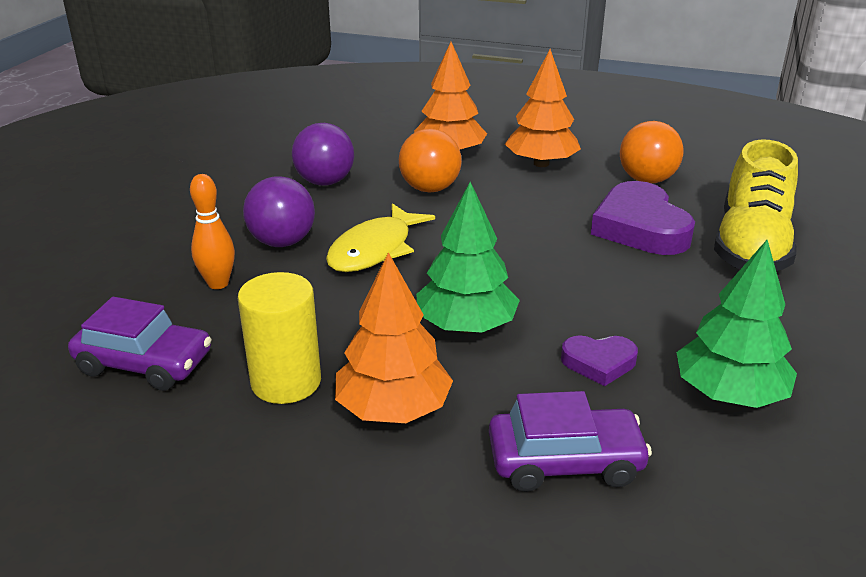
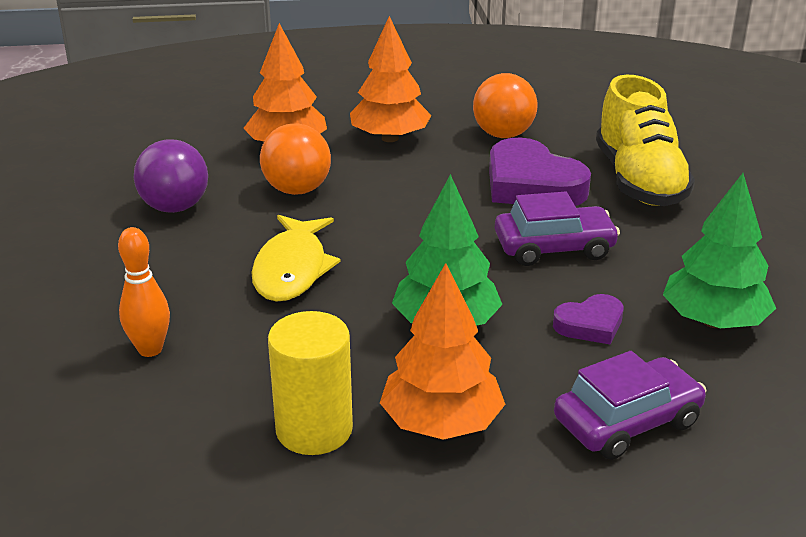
camera: 25 degrees left, 0 degrees up
(144, 363) = (143, 457): purple car -> purple car (554, 248)
(282, 242) = (184, 286): purple ball -> none

